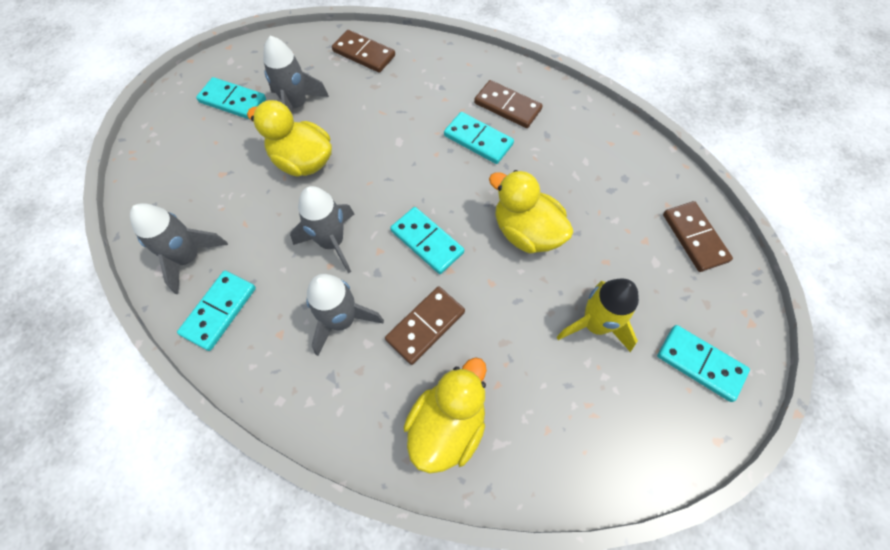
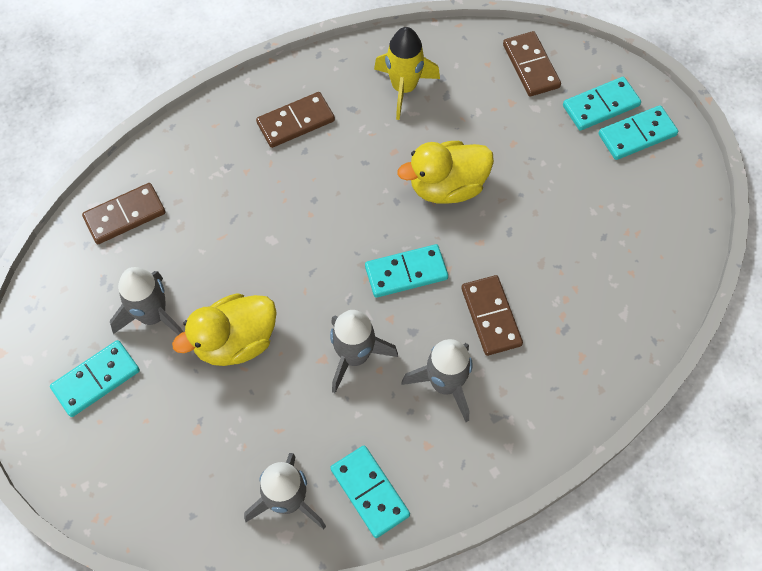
camera: 60 degrees left, 0 degrees up
(447, 425) = (588, 344): yellow duck -> none
(478, 140) = (319, 169): turquoise domino -> turquoise domino (601, 106)
(595, 324) = (564, 186): yellow rocket -> yellow rocket (404, 88)
(694, 238) = (530, 66): brown domino -> brown domino turned 60 degrees clockwise

